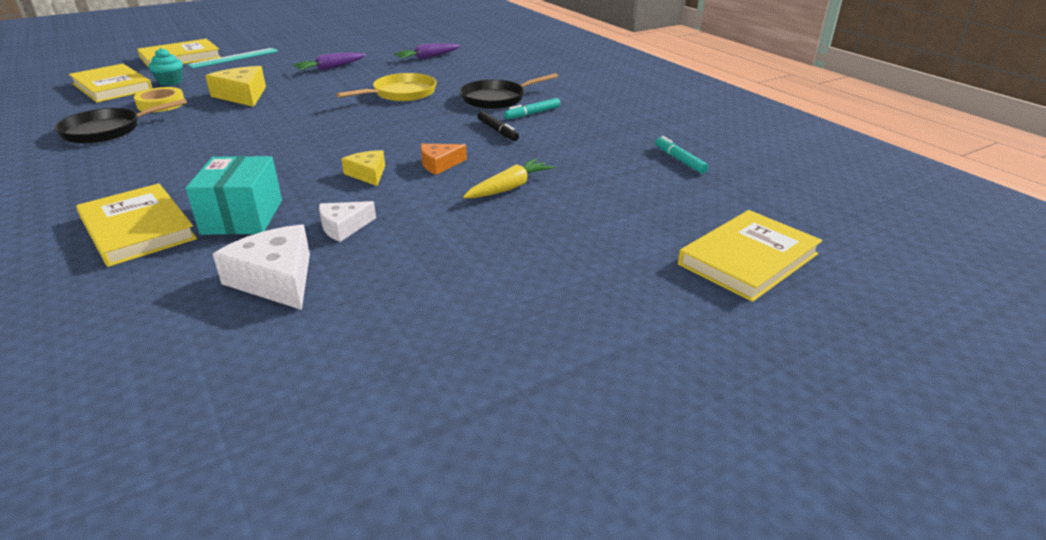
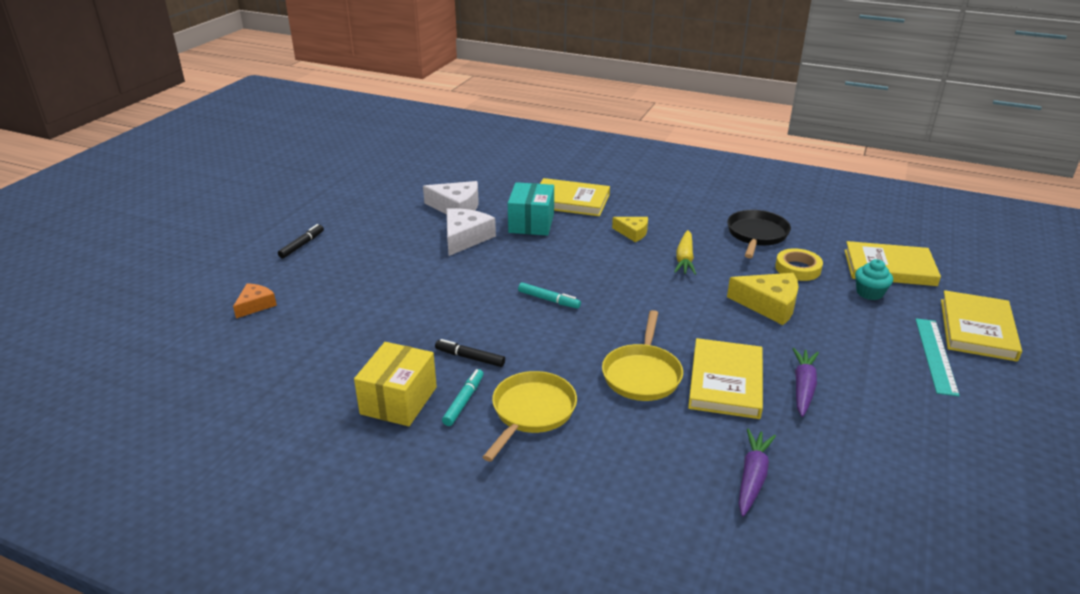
camera: 145 degrees right, 0 degrees up
(242, 217) = (531, 223): turquoise box -> turquoise box turned 45 degrees clockwise
(343, 227) = (465, 238): white cheese -> white cheese, size x1.64
(368, 174) = (509, 273): yellow cheese -> yellow cheese (633, 233)
(439, 164) = (471, 300): orange cheese -> orange cheese (255, 305)
(497, 99) = (531, 412): black pan -> yellow pan
(509, 188) = (394, 300): yellow carrot -> yellow carrot (684, 259)
(558, 300) = (302, 245): none -> black marker
(577, 125) = (398, 400): none -> yellow box
(679, 160) = (264, 387): turquoise marker -> turquoise marker (549, 300)
(748, 259) = (191, 305): yellow book -> yellow book (725, 382)

